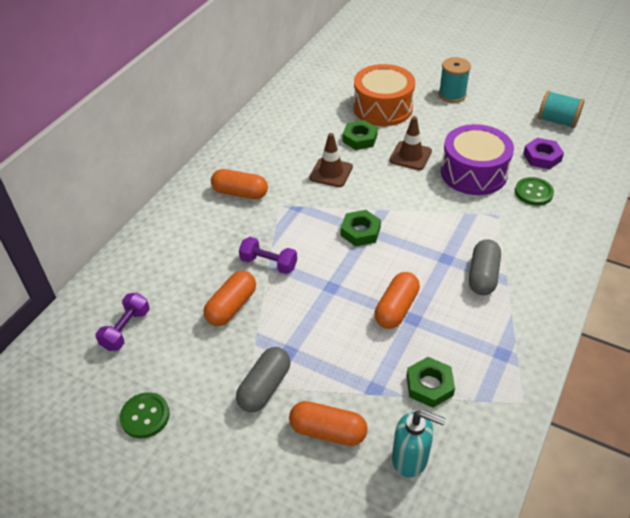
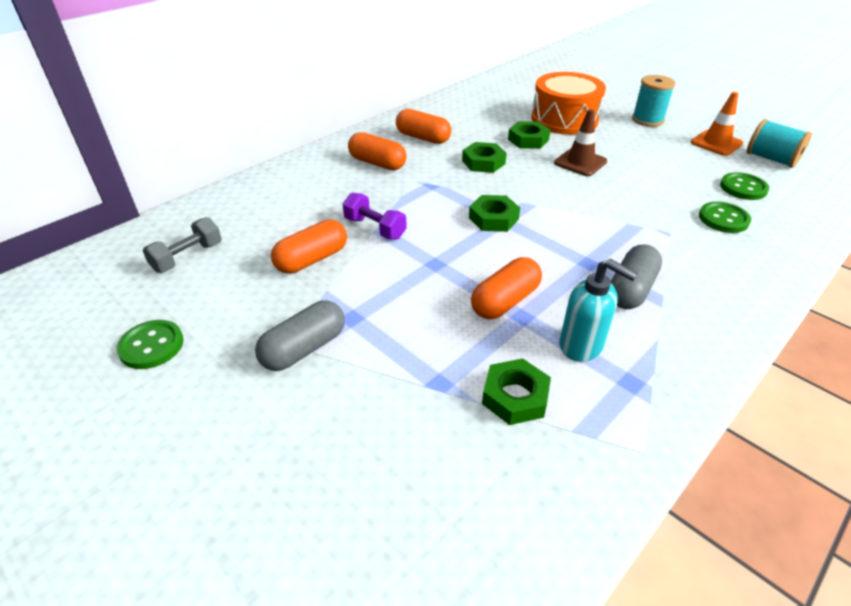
camera: 15 degrees right, 5 degrees down
(126, 329) = (188, 257): purple dumbbell -> grey dumbbell
(328, 431) = (356, 418): orange capsule -> orange capsule (423, 138)
(331, 172) = (483, 162): brown traffic cone -> green nut
(410, 458) = (452, 483): turquoise soap dispenser -> turquoise soap dispenser (582, 345)
(473, 173) = (651, 188): purple drum -> none
(512, 111) = (716, 143): none -> orange traffic cone
(542, 157) = (743, 188): purple nut -> green button

